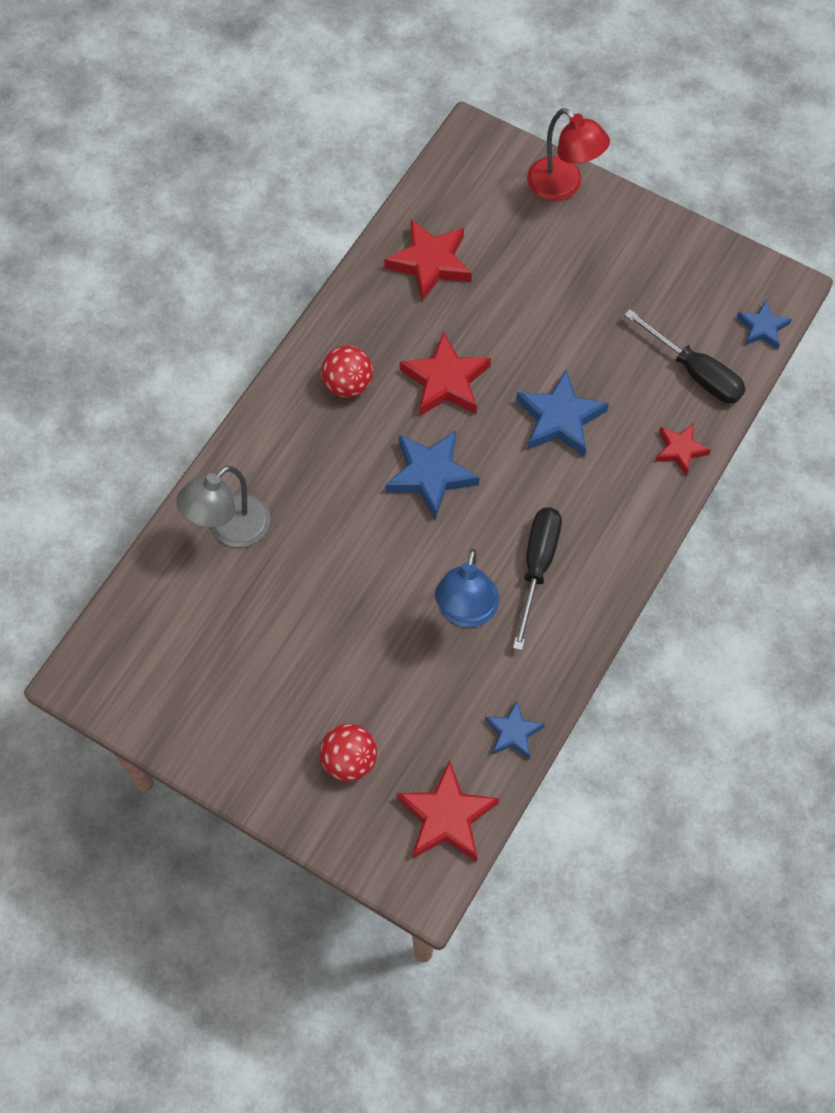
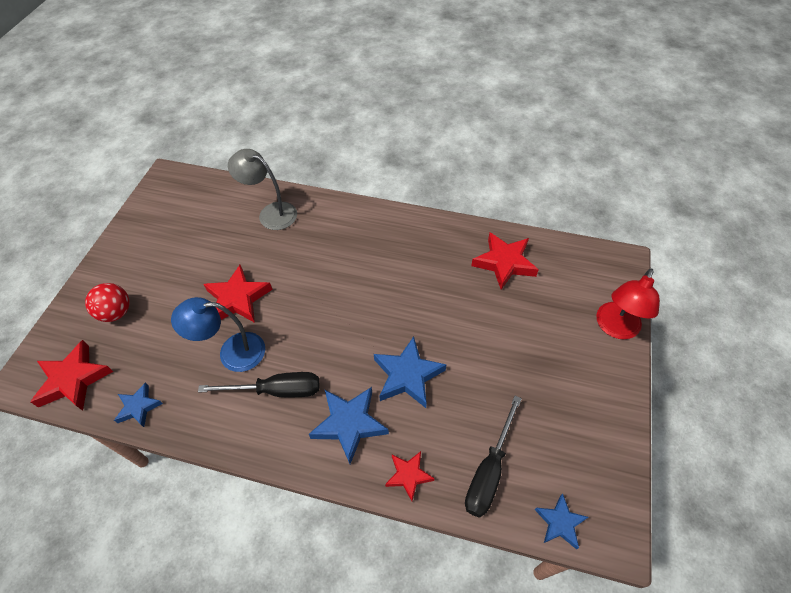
camera: 75 degrees right, 10 degrees down
(348, 384) = (391, 243): red ball -> none
(431, 475) = (336, 305): blue star -> blue star (349, 424)
(446, 381) = (413, 295): red star -> red star (238, 299)

